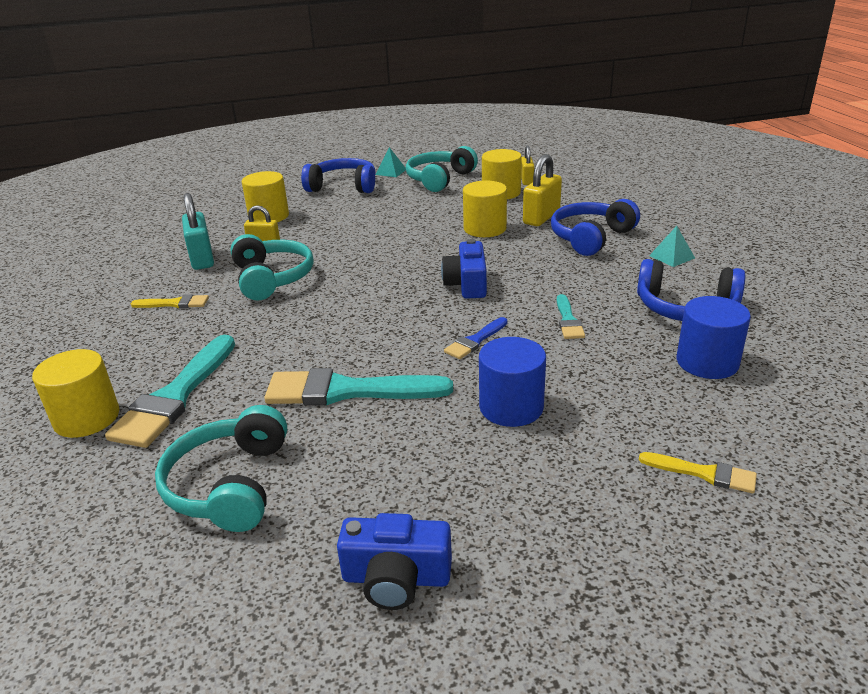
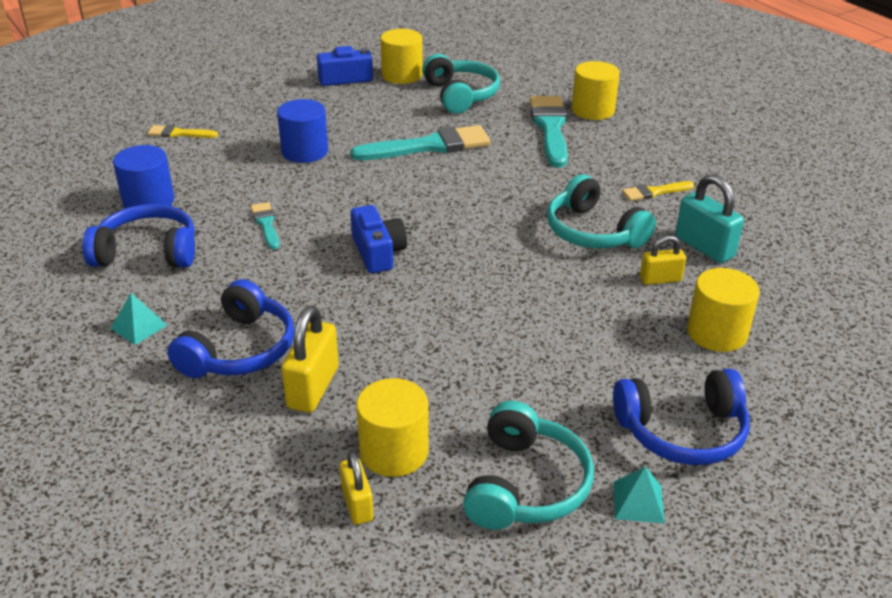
camera: 160 degrees right, 5 degrees up
(475, 341) = (347, 194): blue brush -> none
(485, 229) = (390, 349): yellow cylinder -> yellow cylinder (402, 75)

